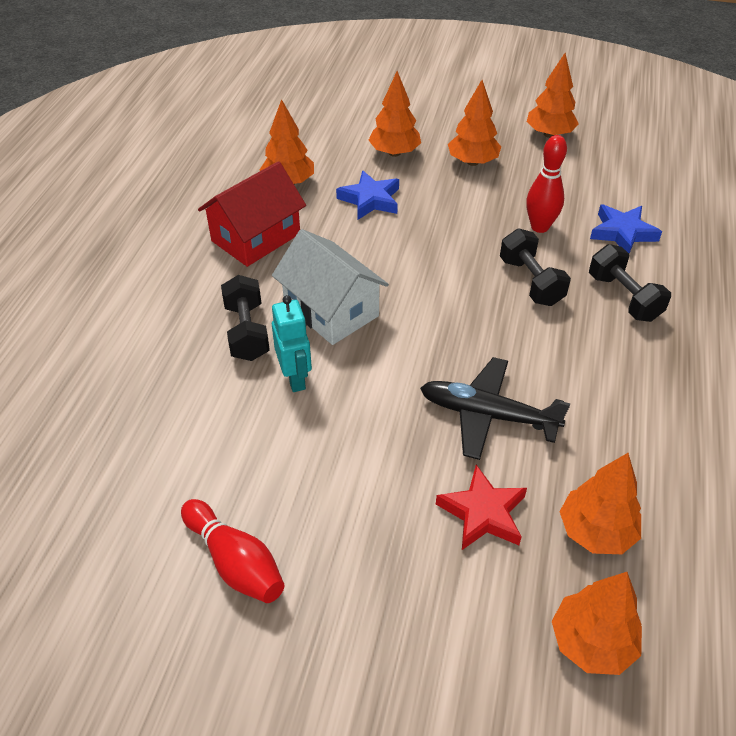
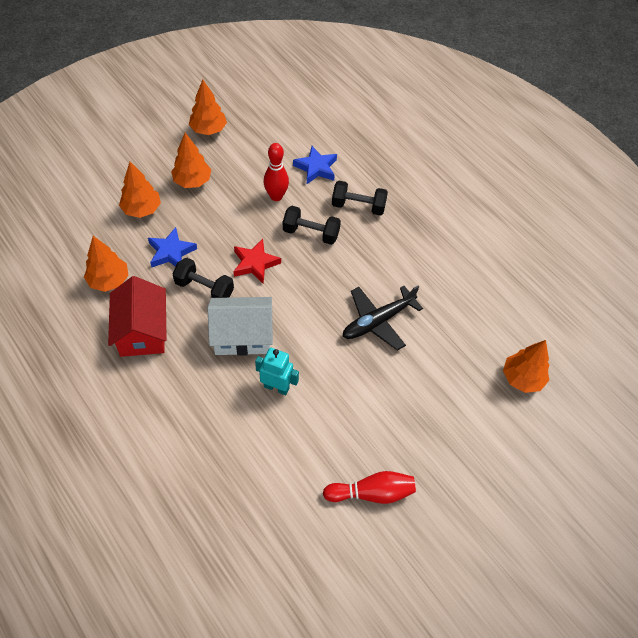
camera: 55 degrees left, 10 degrees up
(247, 332) = (219, 388): black dumbbell -> black dumbbell (204, 288)
(483, 513) = (430, 367): red star -> red star (255, 263)
(595, 532) = (474, 332): orange tree -> none

